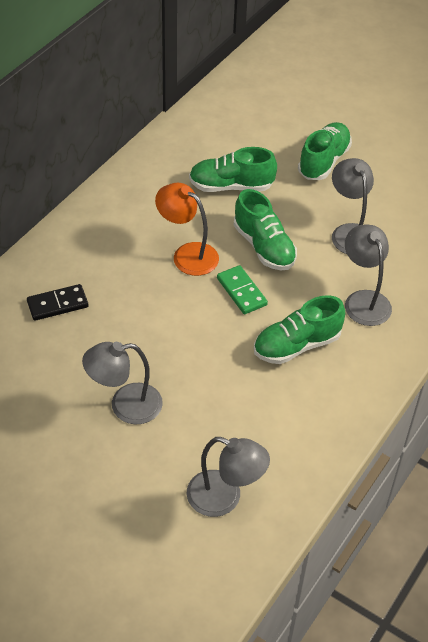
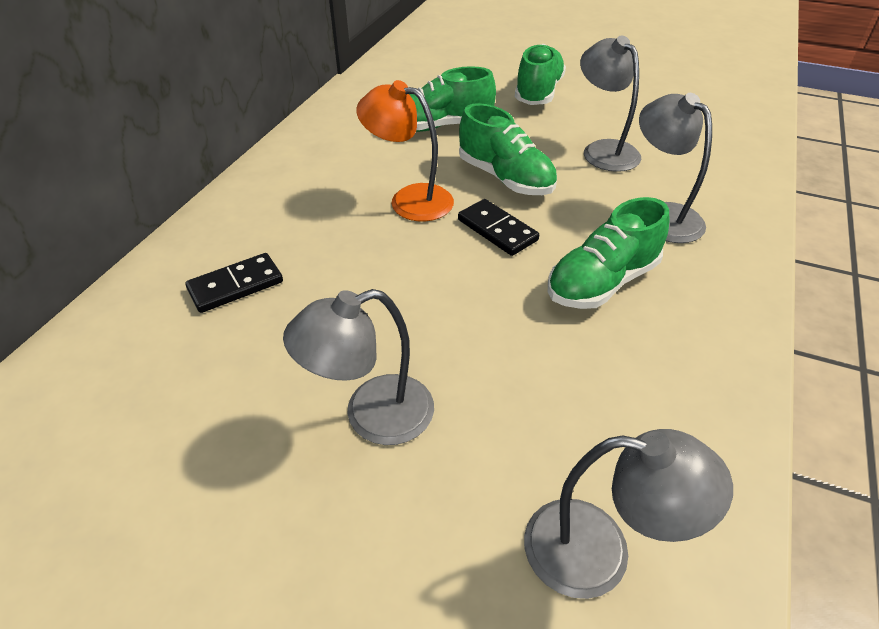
camera: 10 degrees left, 5 degrees down
(241, 291) = (497, 230): green domino -> black domino

